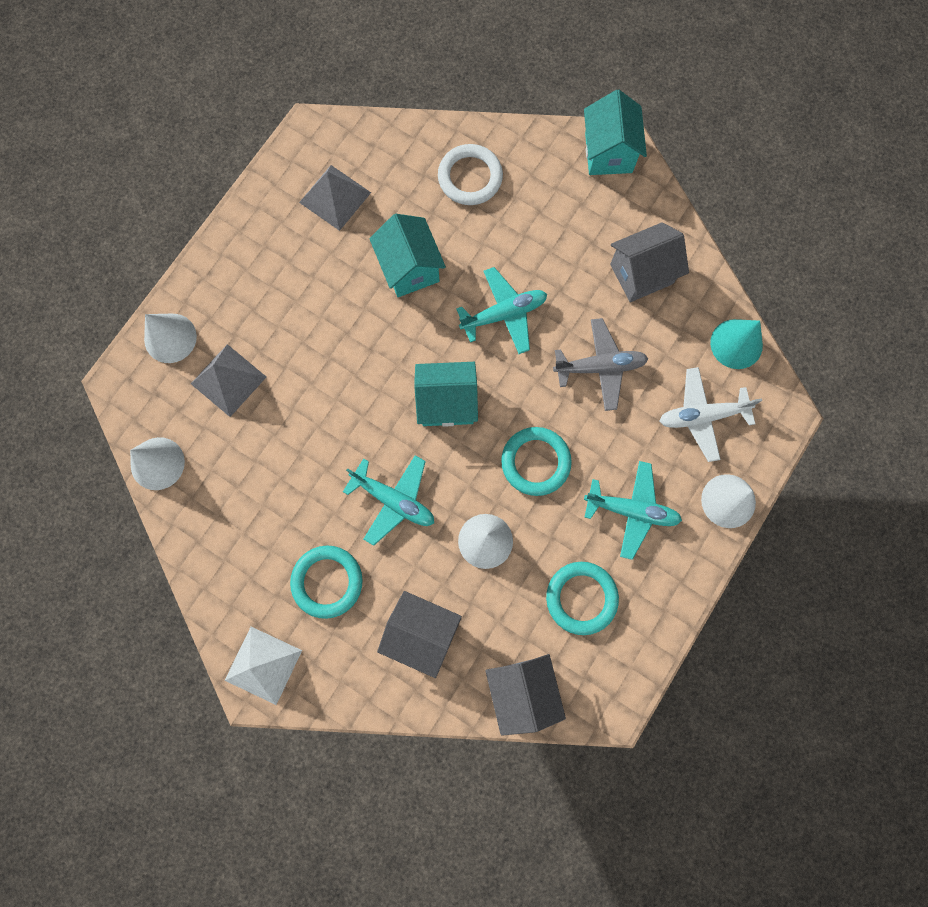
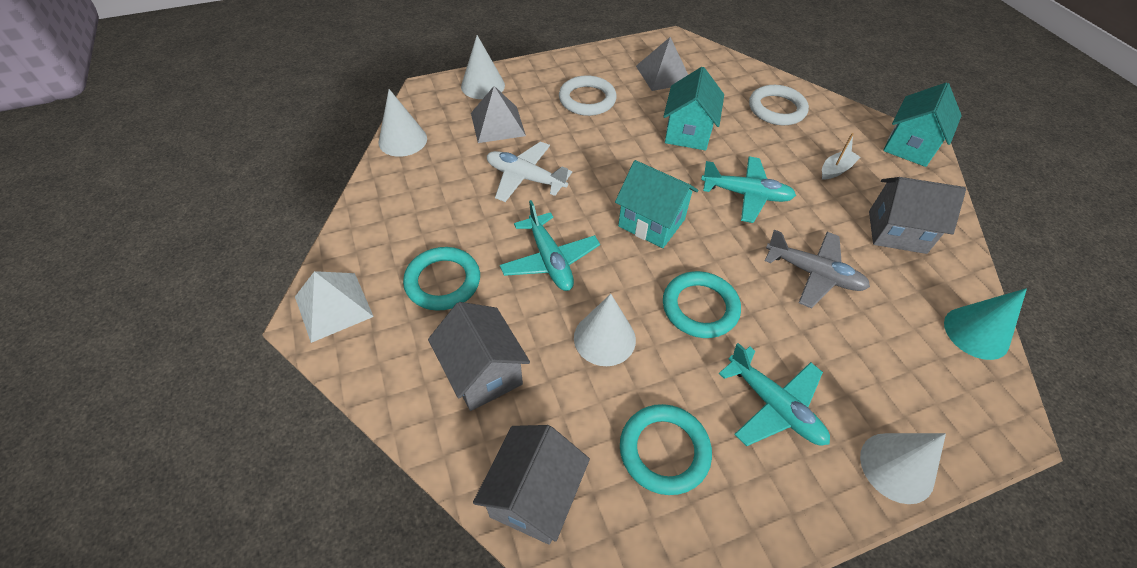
camera: 35 degrees right, 25 degrees down
(287, 286) = (587, 99): none -> white ring
(561, 229) = (836, 170): none -> white boat
(702, 416) = (904, 370): white plane -> white plane (525, 178)

